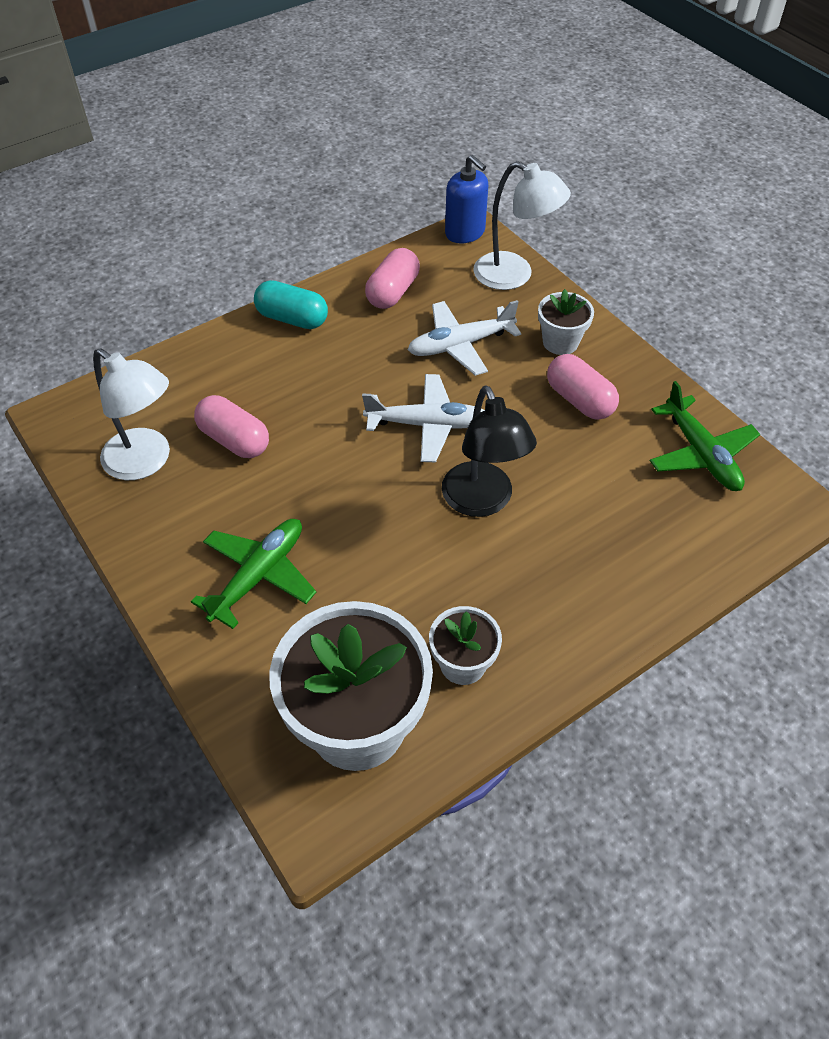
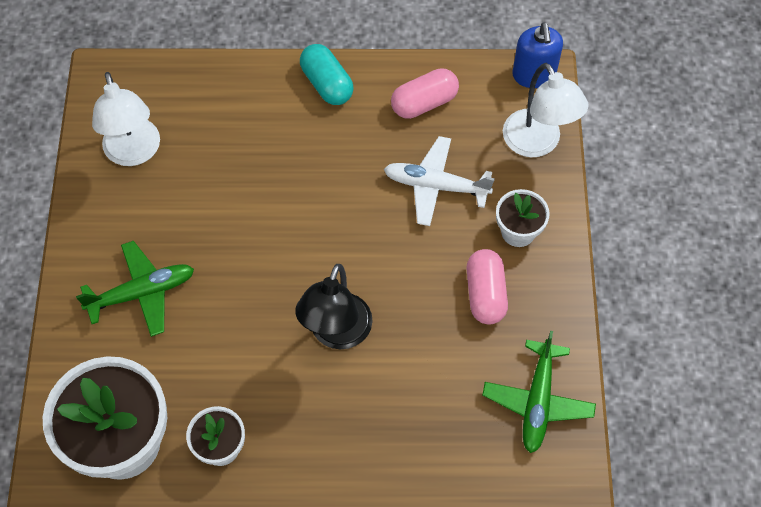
camera: 35 degrees right, 10 degrees up
(234, 440) = (205, 171): pink capsule -> none
(427, 425) = (351, 243): white plane -> none

